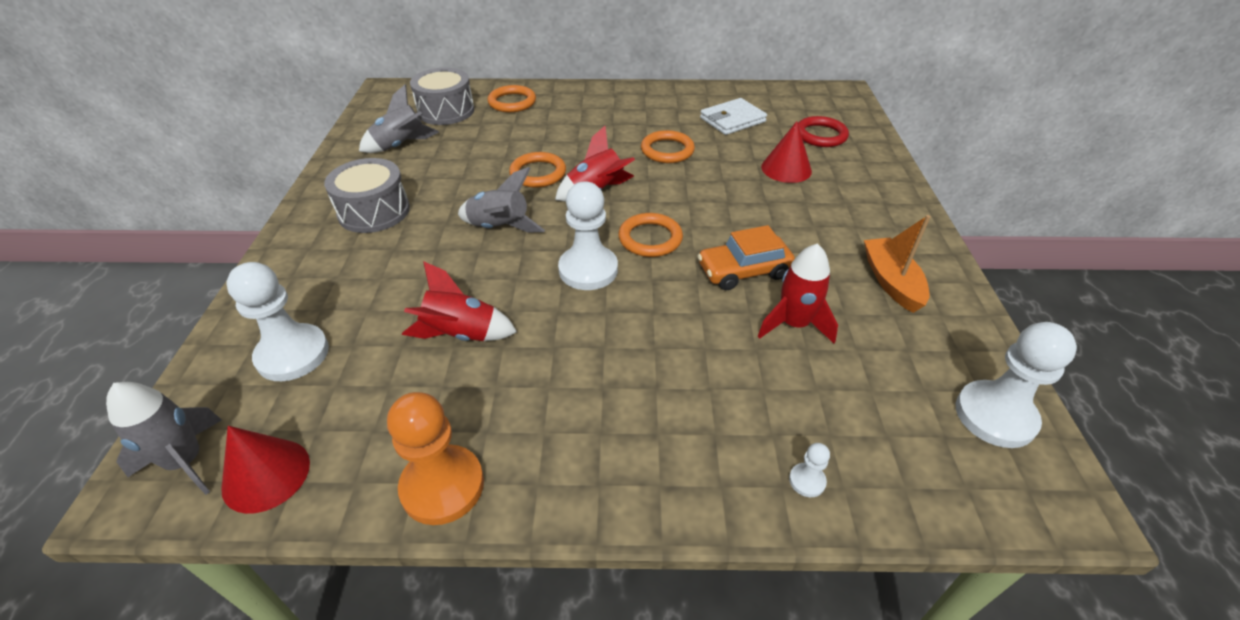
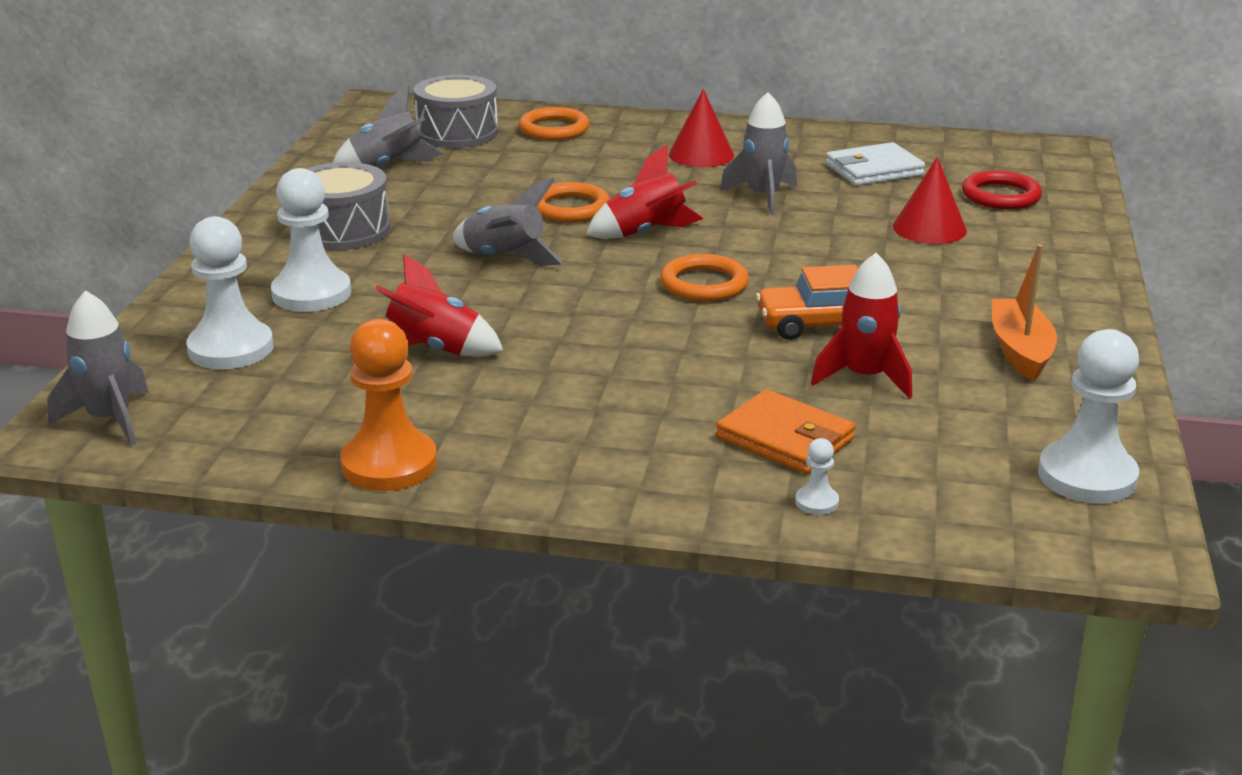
camera: 10 degrees right, 15 degrees down
(266, 475) = (196, 437): red cone -> red cone (701, 155)
(588, 270) = (610, 306): white pawn -> white pawn (311, 294)
(667, 150) = (762, 197): orange ring -> grey rocket
(758, 403) = (785, 438): none -> orange wallet

